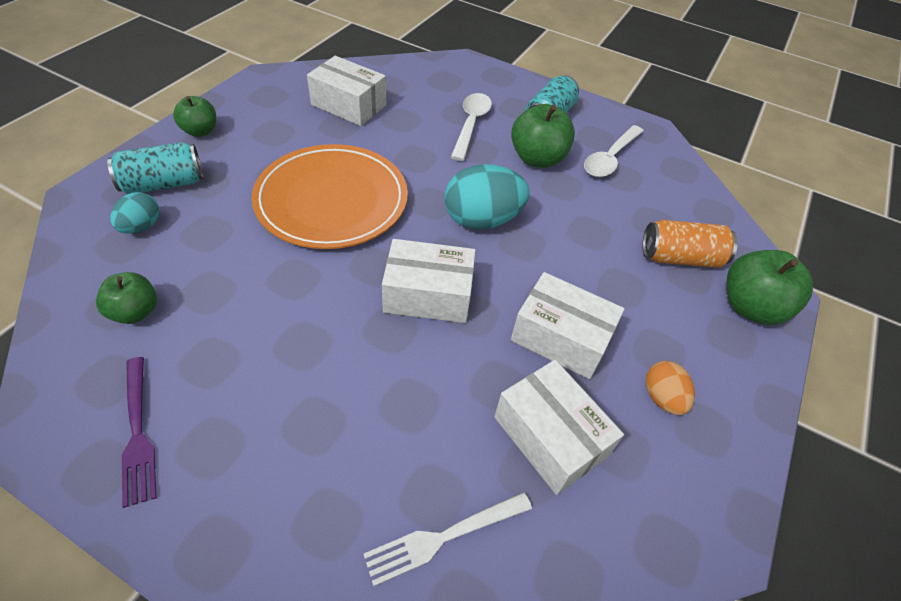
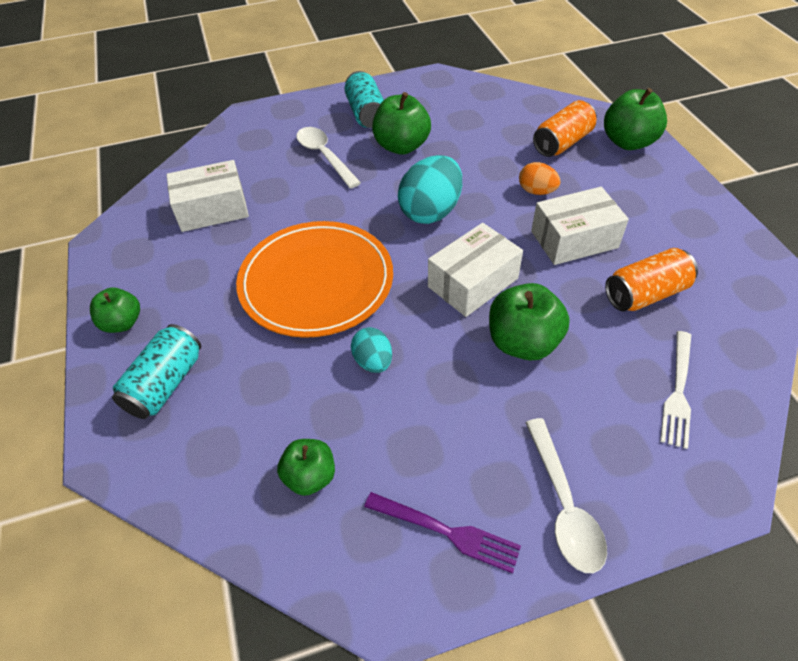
camera: 40 degrees left, 0 degrees up
(141, 227) = (206, 426): turquoise egg -> turquoise egg (373, 361)
(391, 370) = (523, 342): none -> green apple
(550, 436) = (645, 294): white box -> orange can
(610, 158) = (442, 113): white spoon -> white spoon (564, 505)
(662, 398) = (659, 225): orange egg -> orange egg (536, 191)

